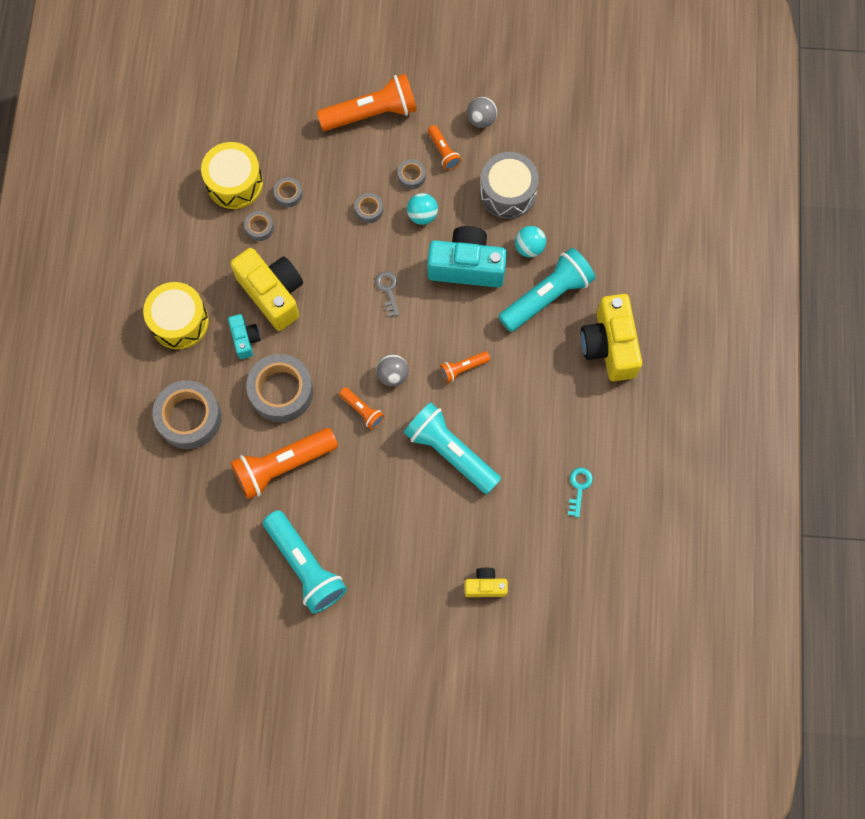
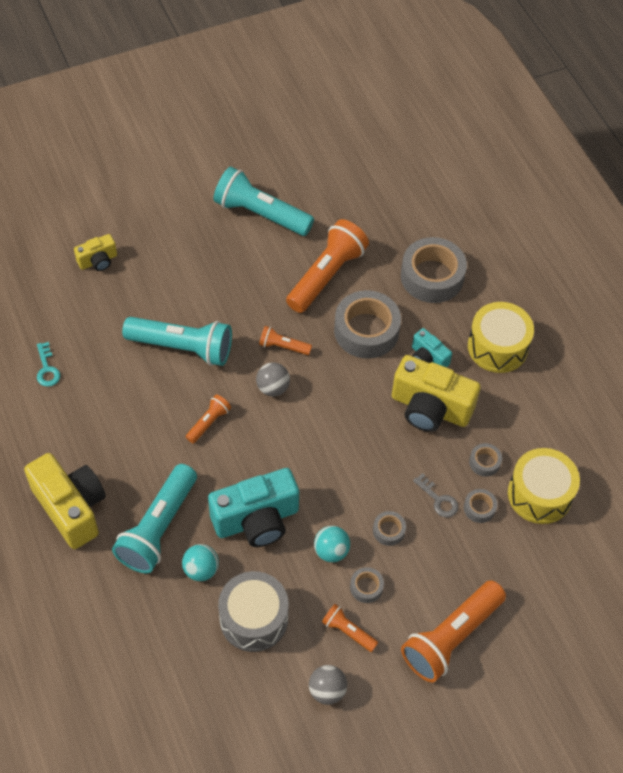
camera: 150 degrees right, 15 degrees down
(388, 290) = (322, 461): grey key -> grey key (438, 499)

